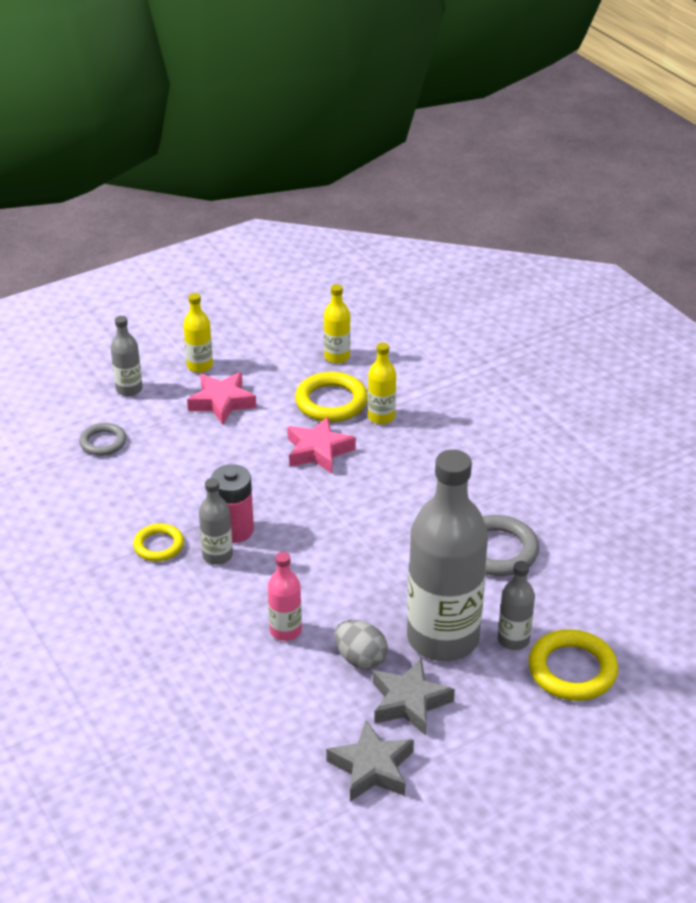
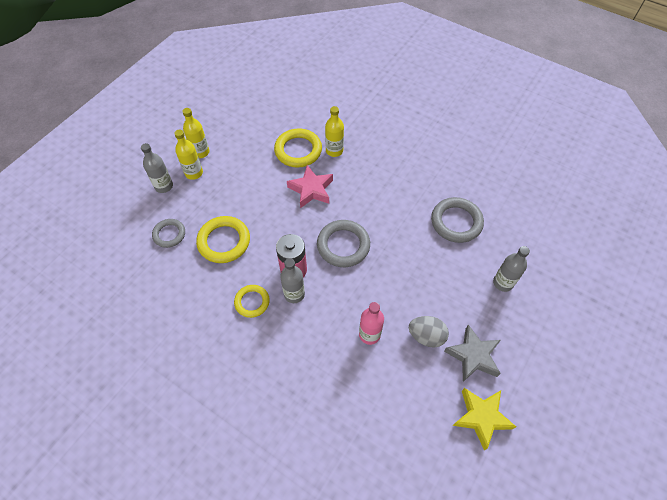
camera: 25 degrees left, 20 degrees up
(222, 402) = (230, 175): pink star -> none
(318, 525) = (343, 245): none -> grey ring
(337, 357) = (283, 116): yellow bottle -> yellow bottle (194, 173)
(372, 768) = (481, 417): grey star -> yellow star
(442, 638) = (463, 299): grey bottle -> none
(572, 670) = (546, 290): yellow ring -> yellow ring (224, 241)

